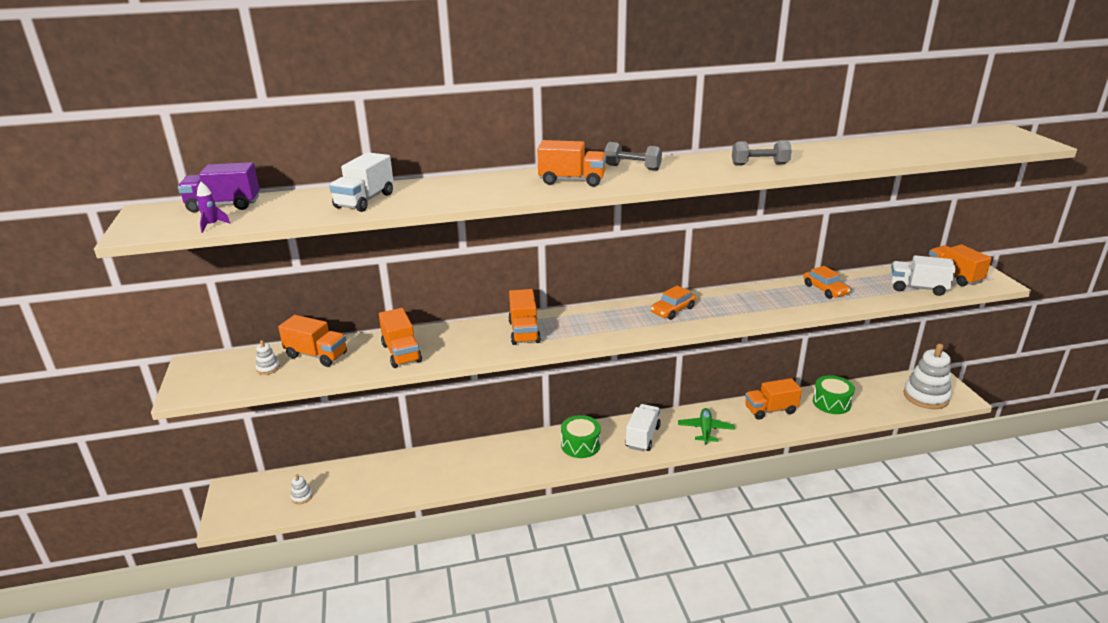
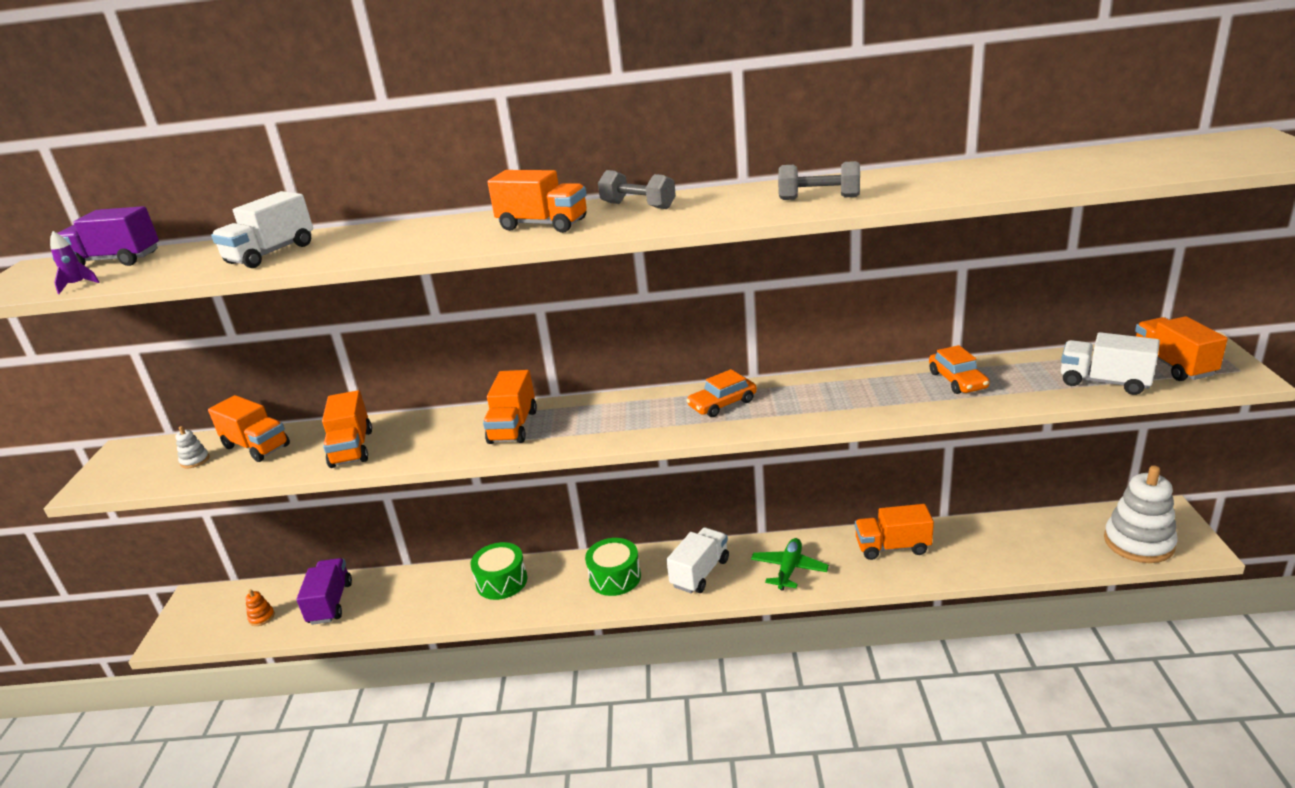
camera: 15 degrees right, 0 degrees up
(302, 497) = (262, 617): white stacking toy -> orange stacking toy
(357, 481) = (330, 603): none -> purple truck
(831, 403) = (987, 542): green drum -> green drum (501, 581)

